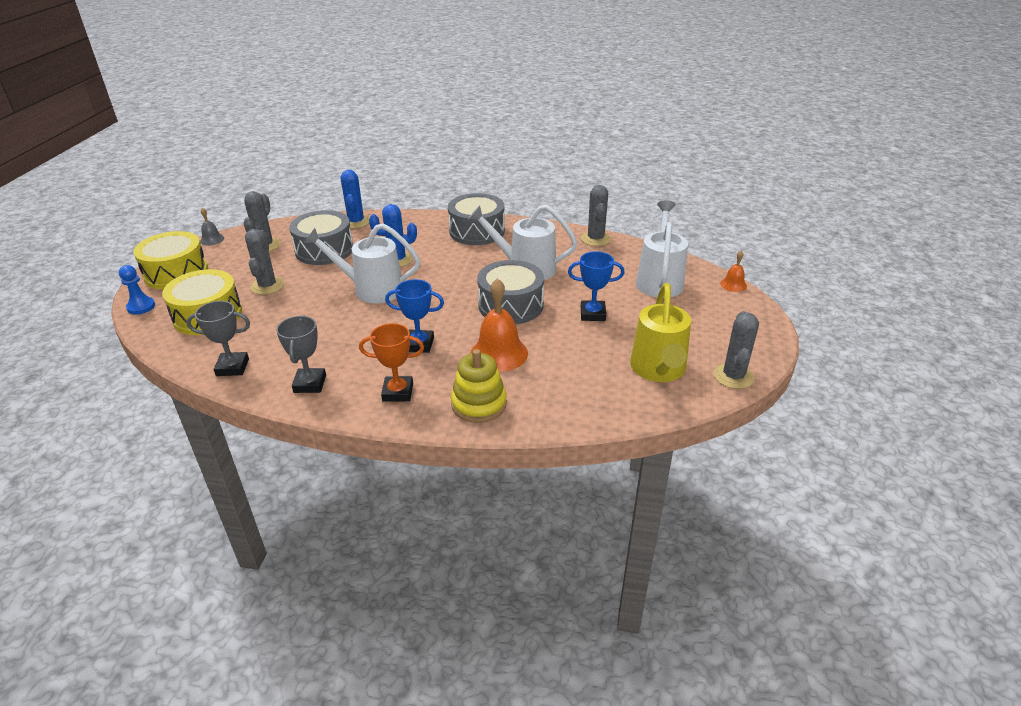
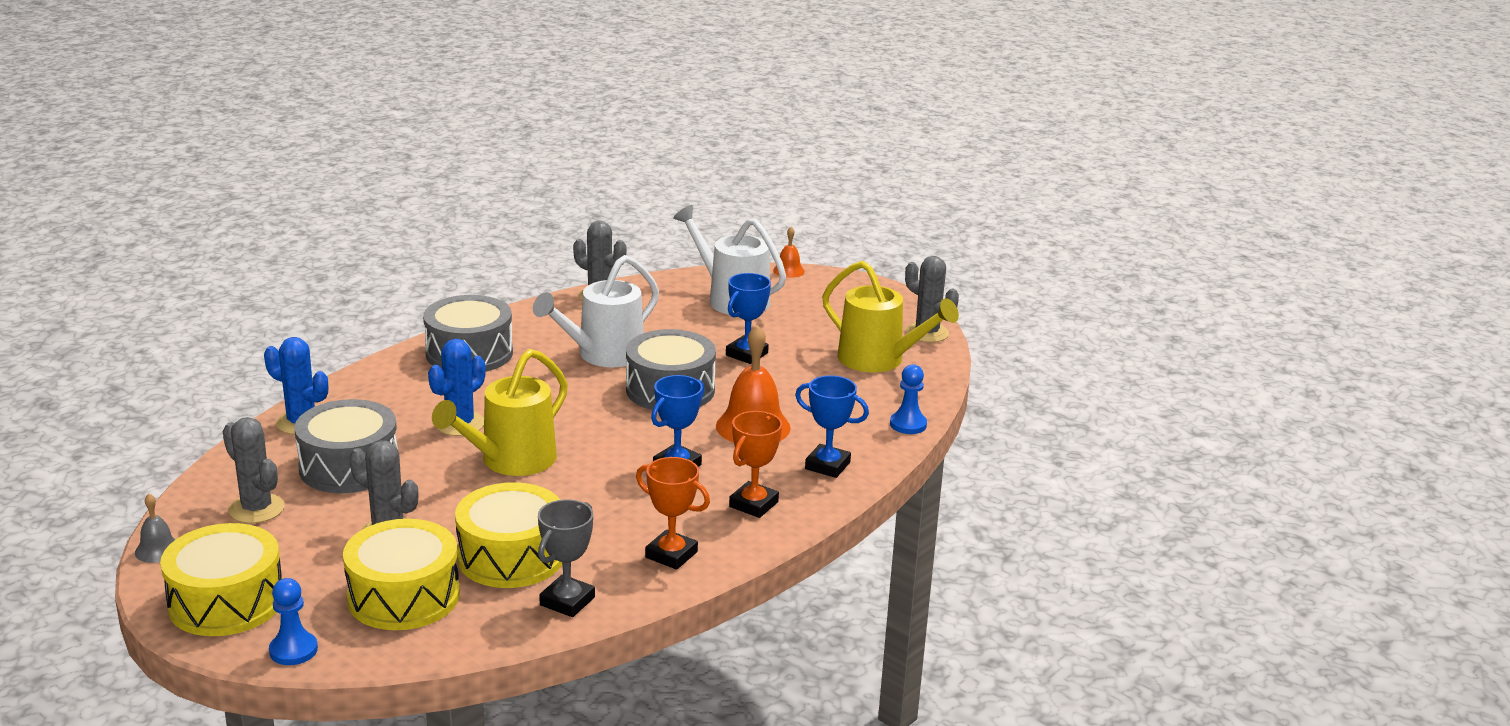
camera: 60 degrees left, 10 degrees down
(269, 330) = (511, 557): none -> yellow drum
(310, 384) = (671, 555): grey trophy -> orange trophy
(371, 289) = (510, 461): white watering can -> yellow watering can
(479, 404) = (827, 465): yellow stacking toy -> blue trophy
(578, 420) = (908, 424): none -> blue pawn

